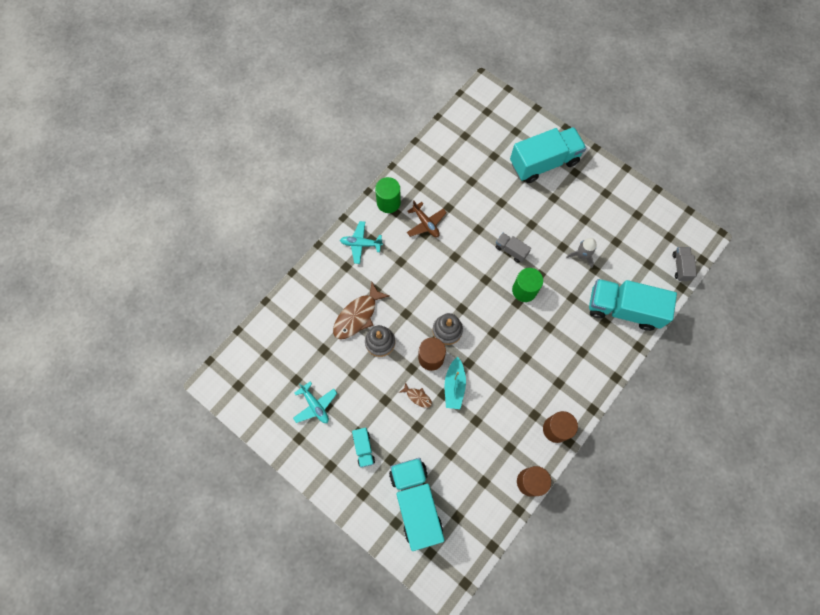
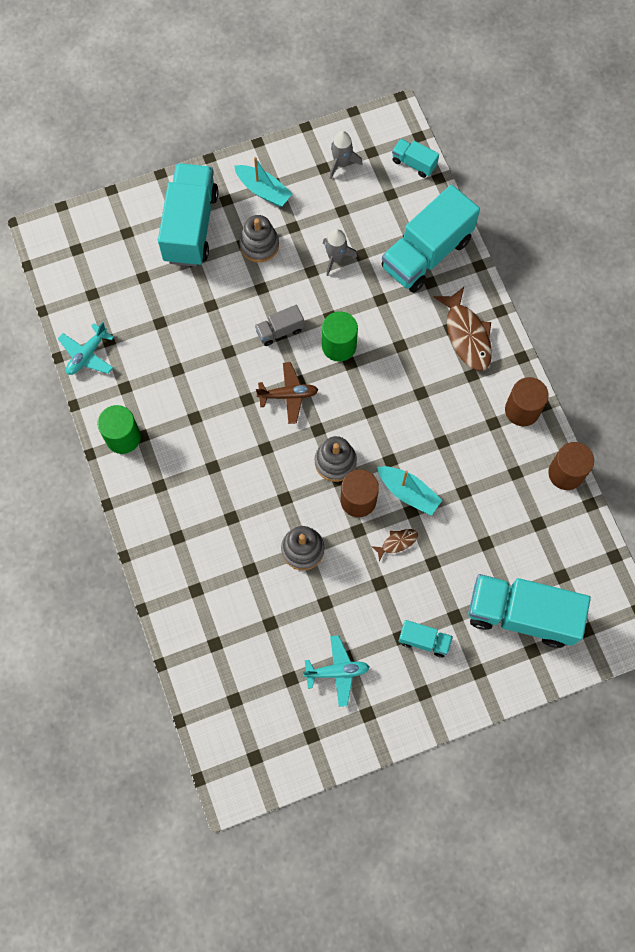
camera: 60 degrees left, 0 degrees up
(357, 315) = (252, 558): brown fish -> brown fish (467, 335)
(361, 244) = (158, 502): turquoise plane -> turquoise plane (87, 355)
(426, 223) = (181, 408): brown plane -> brown plane (288, 395)
(559, 207) = (259, 245): none -> grey stacking toy
(596, 189) = (263, 190): none -> turquoise boat
(648, 223) = (341, 163): none -> grey rocket
(680, 267) = (414, 163): grey truck -> turquoise truck

